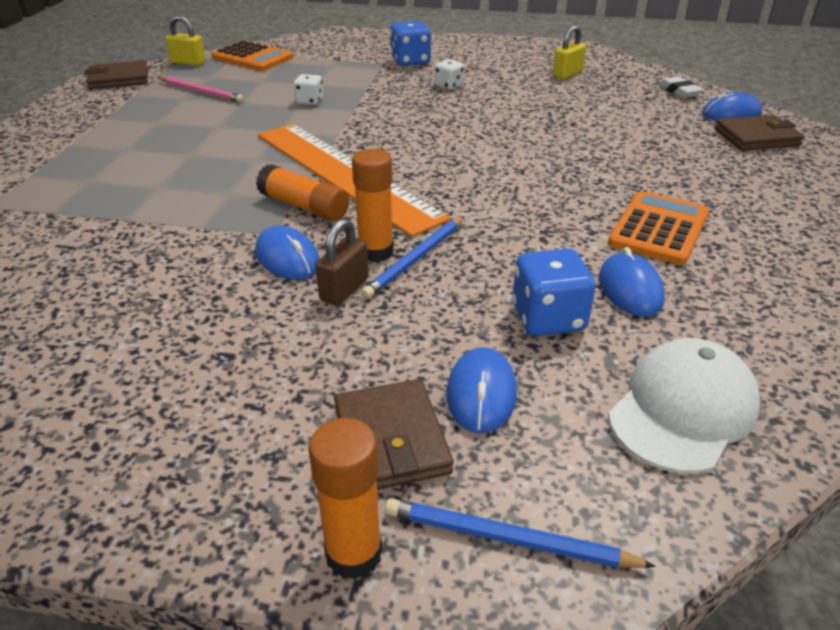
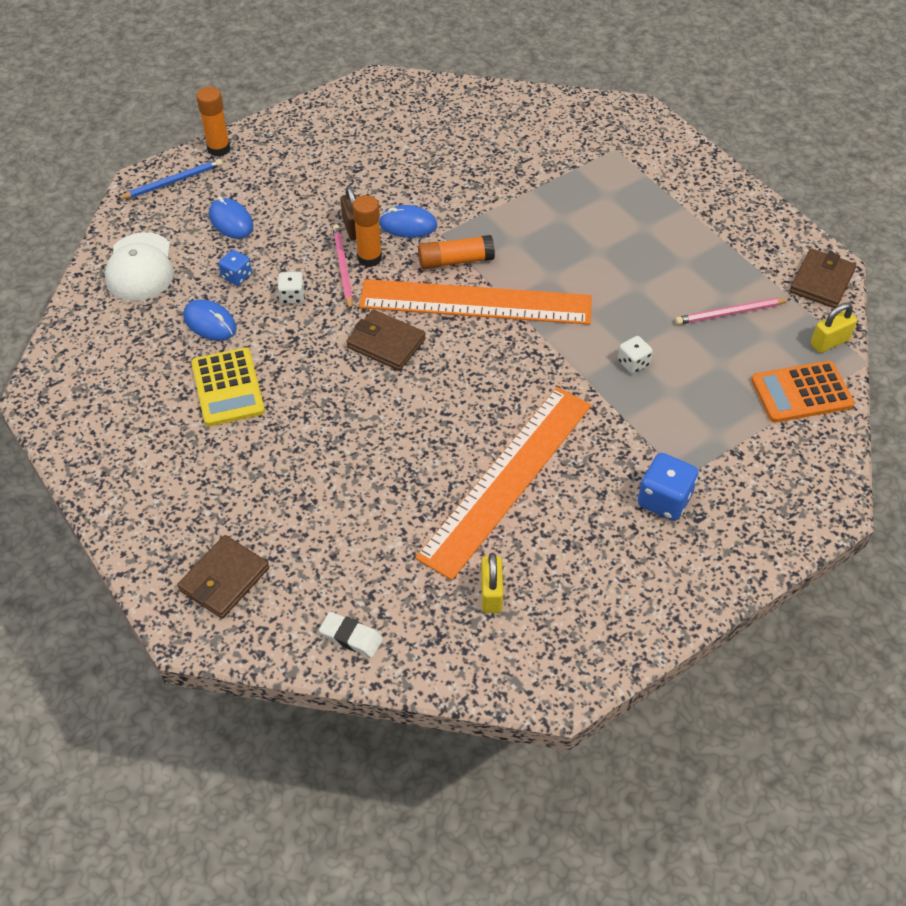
camera: 135 degrees right, 15 degrees up
(391, 440) = (247, 184): brown wallet -> brown wallet (386, 343)
(416, 259) = (343, 268): blue pencil -> pink pencil
(449, 86) = (566, 476): white dice -> white dice (292, 296)
(487, 98) = (507, 479): none -> orange ruler
(548, 318) = (237, 276): blue dice -> blue dice, size x0.61
(658, 228) = (228, 387): orange calculator -> yellow calculator
(731, 114) = (271, 618): blue mouse -> none

